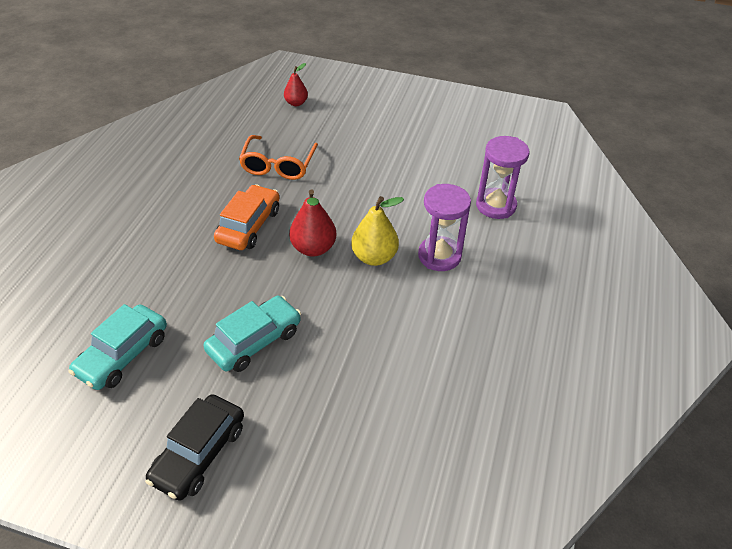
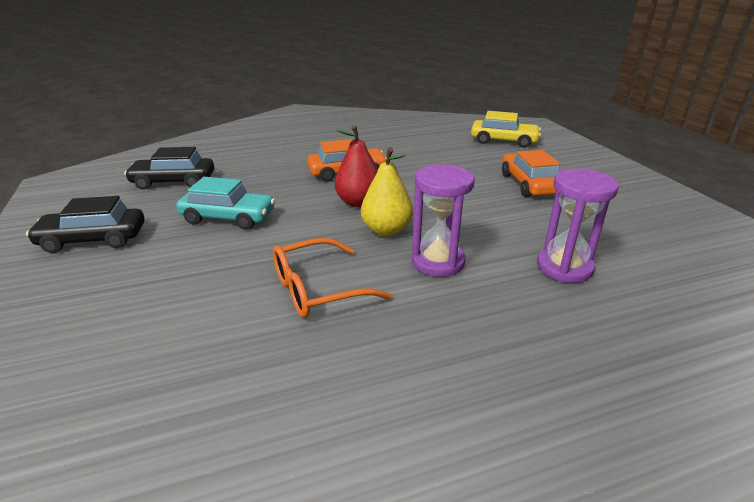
camera: 55 degrees right, 15 degrees down
(123, 355) = (174, 182): turquoise car -> black car
(278, 165) = (427, 159): orange glasses -> orange glasses (318, 289)
(296, 103) = (503, 141): red pear -> yellow car
(383, 144) = (529, 184): none -> orange car

